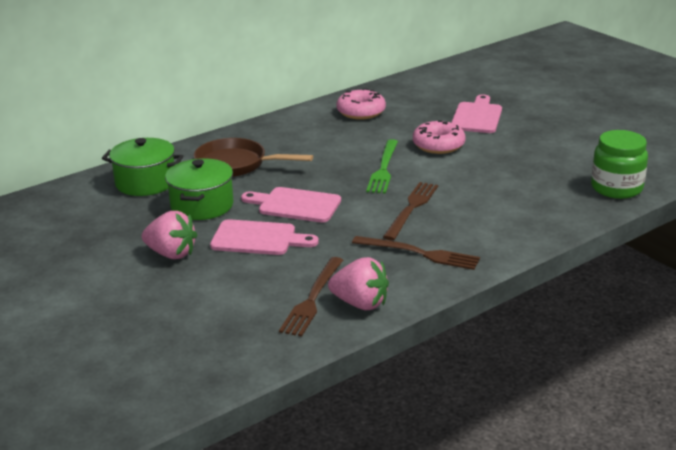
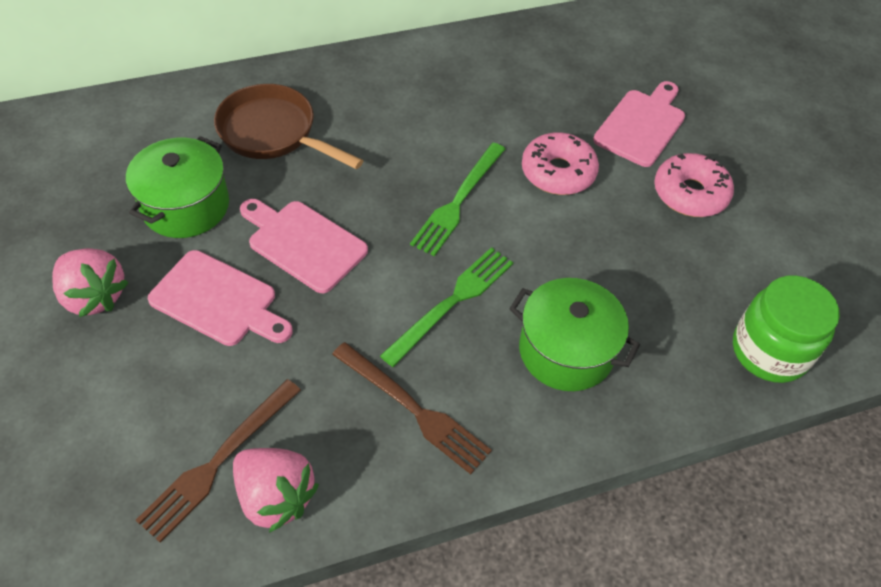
camera: 15 degrees right, 25 degrees up
(145, 183) = (143, 136): green pot -> green pot (566, 351)
(361, 112) = (489, 70): pink donut -> pink donut (690, 194)
(411, 209) = (452, 302): brown fork -> green fork

